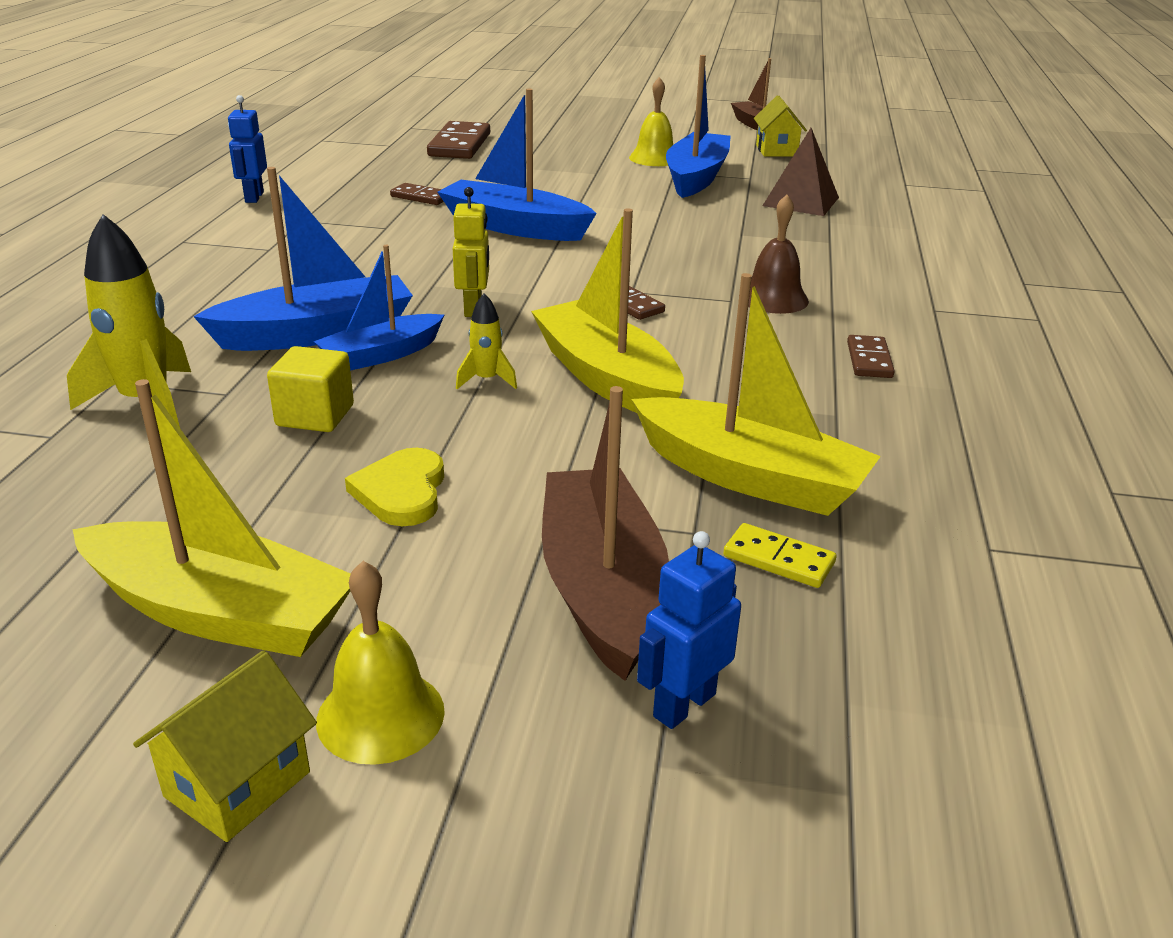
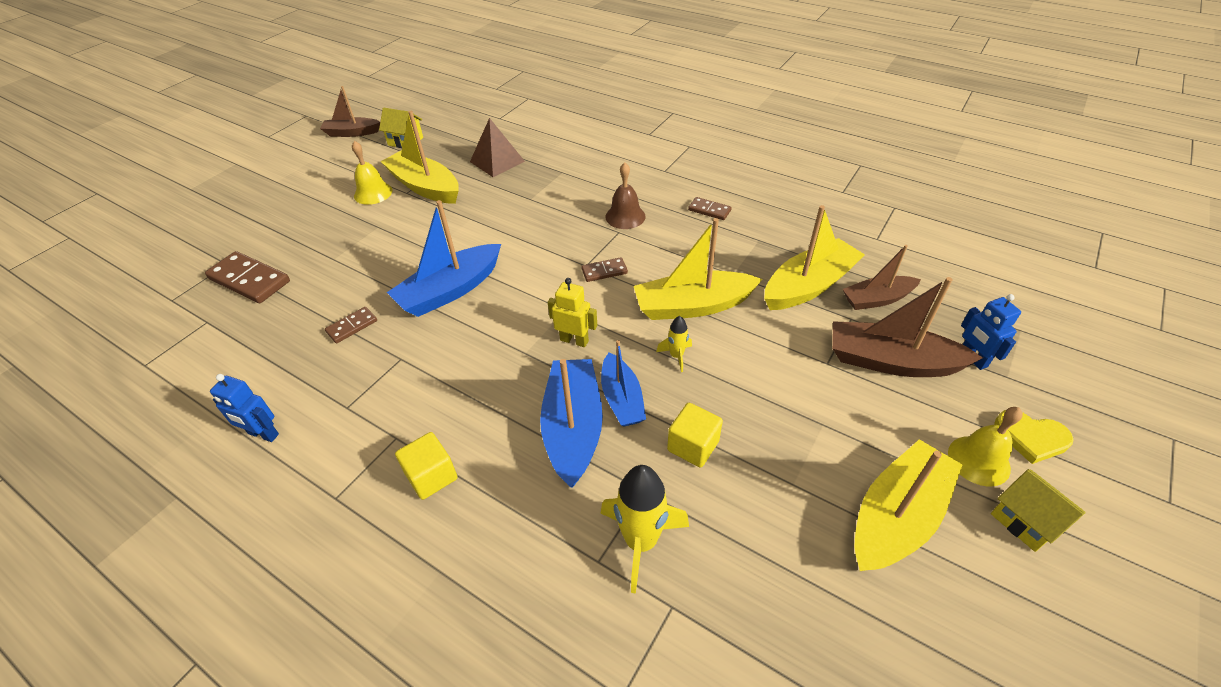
camera: 65 degrees left, 15 degrees up
(220, 275) = (431, 476): none -> yellow cube
(401, 492) = (793, 419): yellow heart -> yellow heart (1031, 437)
(696, 177) = (425, 187): blue boat -> yellow boat
(778, 560) = (877, 299): yellow domino -> brown boat

